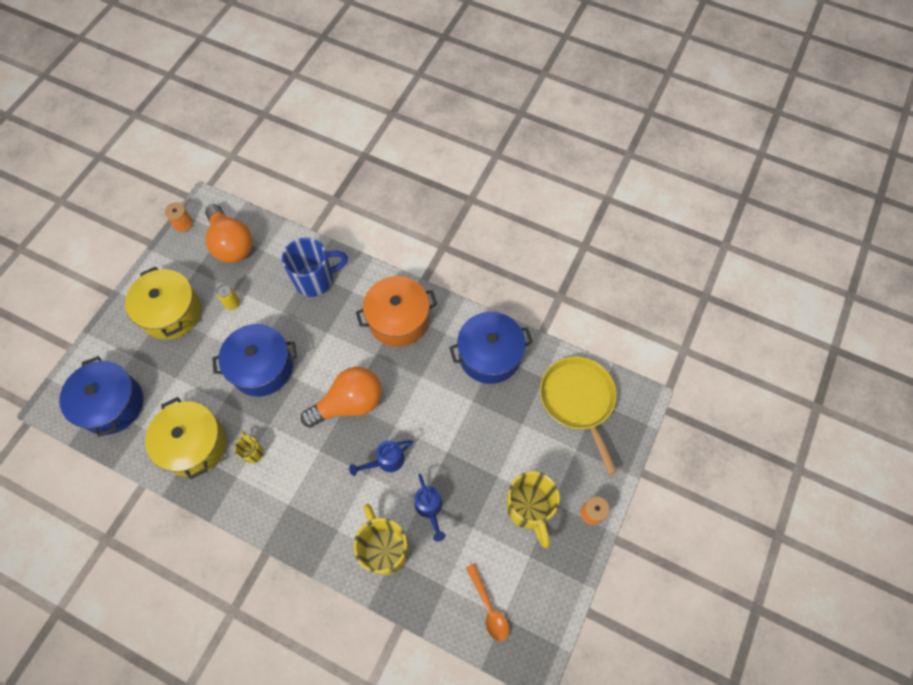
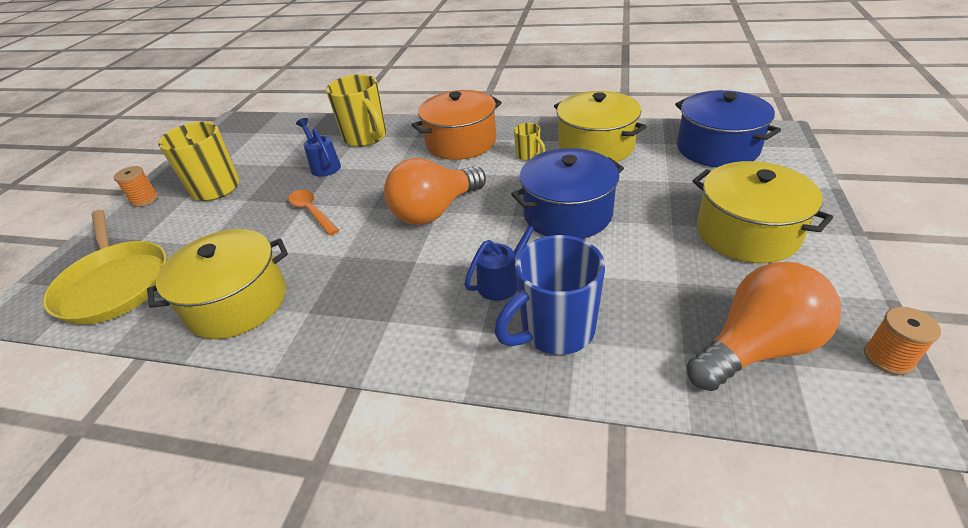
camera: 170 degrees right, 25 degrees down
(231, 244) = (756, 347): orange light bulb -> orange light bulb turned 105 degrees clockwise
(232, 304) = (667, 264): yellow can -> none
(386, 461) = (377, 182): blue watering can -> blue watering can (503, 281)
(398, 319) = (389, 311): orange pot -> orange pot (461, 142)
(489, 355) = (237, 302): blue pot -> yellow pot
(489, 607) = (267, 133): orange spoon -> orange spoon (312, 212)

